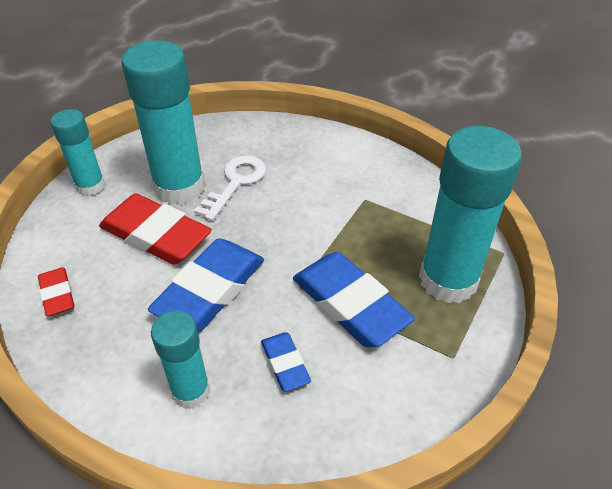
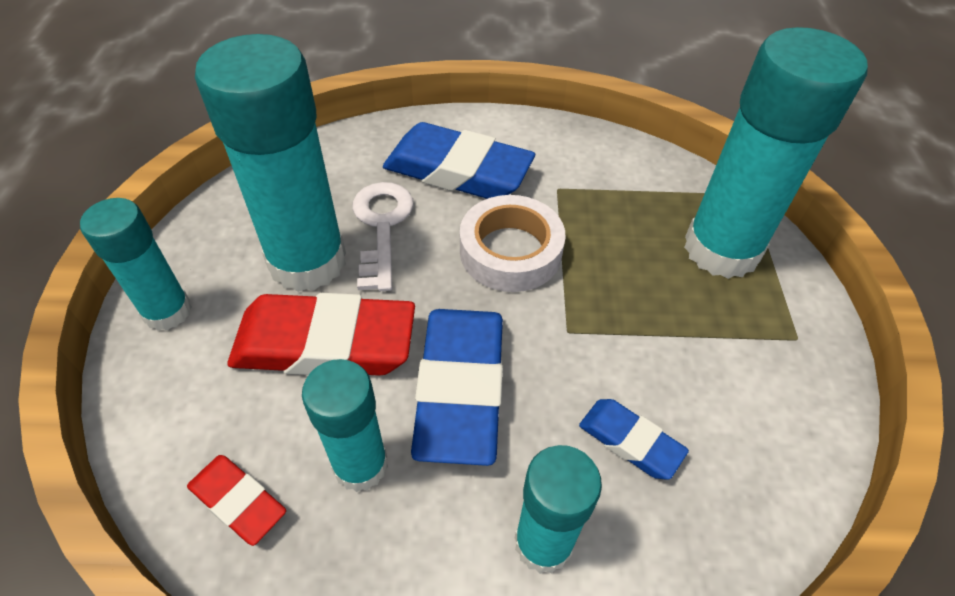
camera: 30 degrees left, 5 degrees up
(127, 305) = (360, 465): none -> turquoise glue stick
(301, 226) = (510, 251): none -> white tape
(350, 304) = (643, 326): blue eraser -> blue eraser (458, 171)

